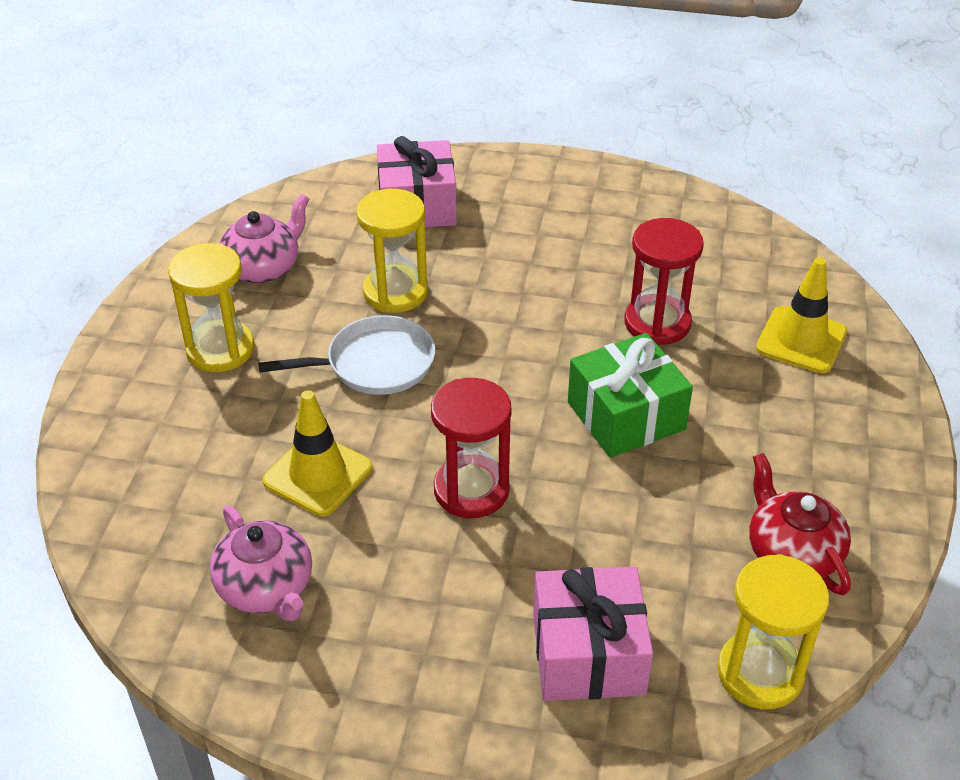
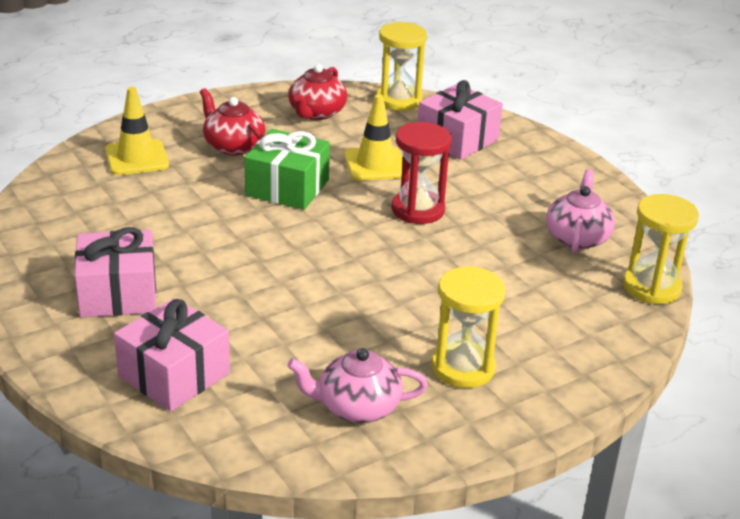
camera: 135 degrees left, 10 degrees down
(318, 474) = (489, 263): yellow traffic cone -> yellow traffic cone (375, 164)
(375, 364) = (376, 294): white pan -> none
(395, 292) = (295, 325): yellow hourglass -> yellow hourglass (651, 287)
(556, 225) = (118, 294): none -> pink gift
(657, 323) = (184, 209): red hourglass -> none
(764, 425) = (233, 146): none -> red teapot

